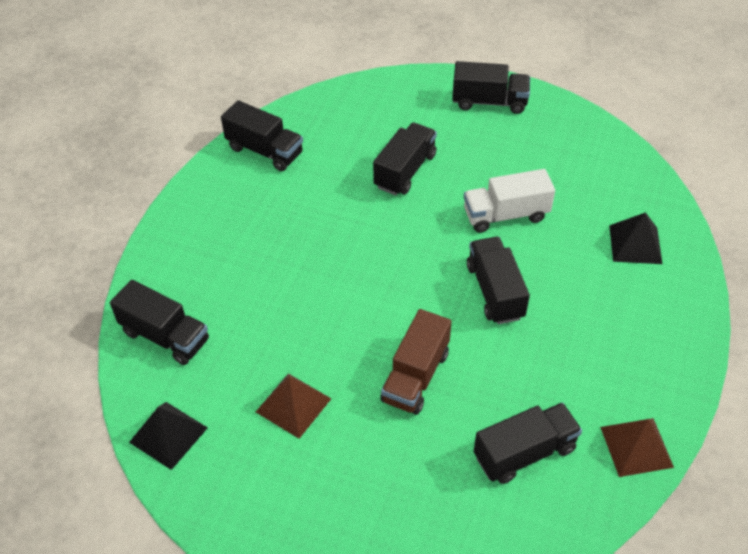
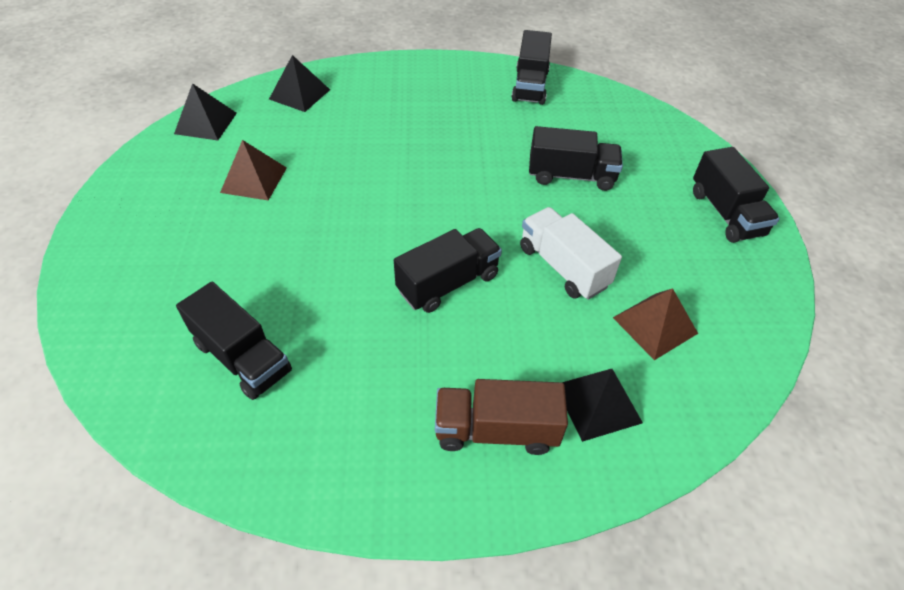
camera: 65 degrees right, 0 degrees up
(165, 336) = (299, 94): black truck -> black pyramid
(415, 376) = (312, 249): brown truck -> brown truck (496, 430)
(636, 447) = (277, 466): brown pyramid -> brown pyramid (654, 325)

